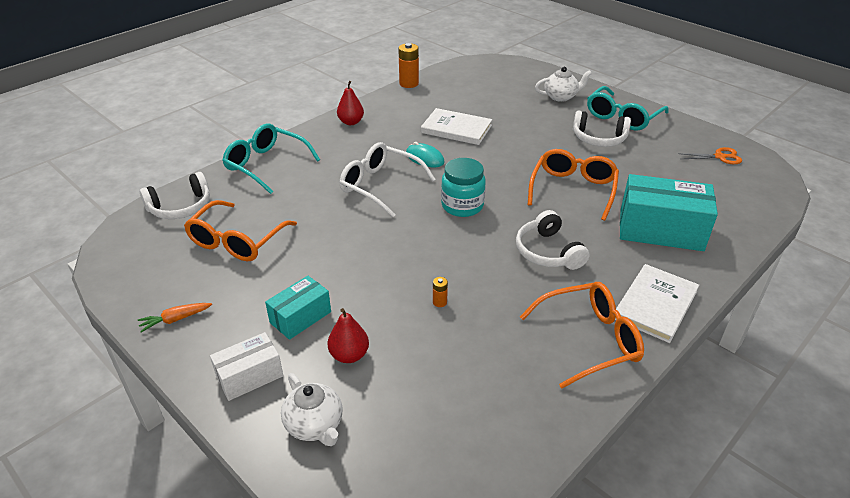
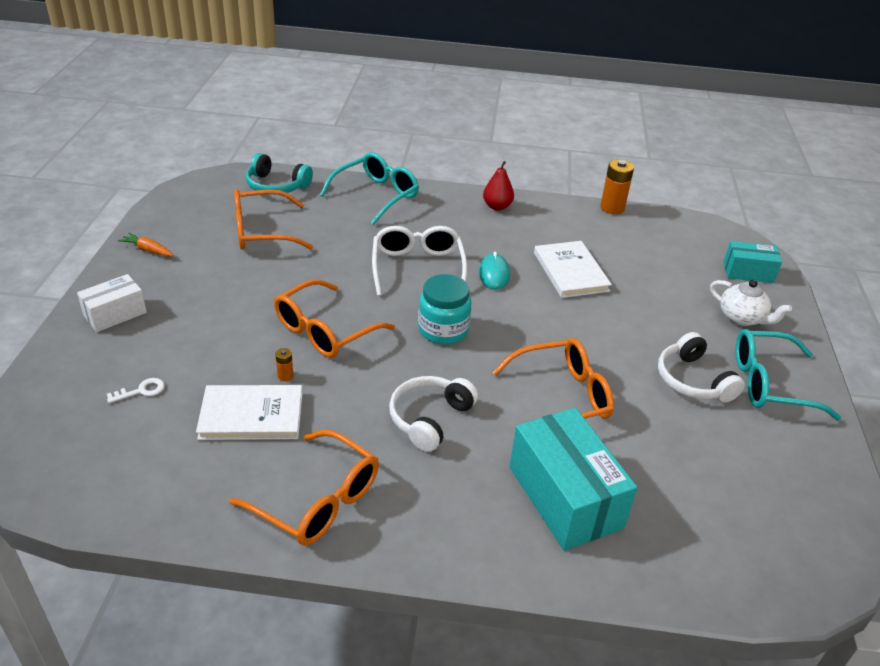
camera: 50 degrees right, 0 degrees up
(181, 207) = (276, 186): white headphones -> turquoise headphones
(250, 376) = (115, 314): white box -> white box turned 60 degrees counterclockwise
(266, 165) = (376, 195): turquoise glasses -> turquoise glasses turned 45 degrees clockwise
(300, 317) = (199, 307): turquoise box -> turquoise box (748, 272)
(315, 425) = (86, 371): white teapot -> none
(349, 355) = (176, 353): red pear -> none
(379, 396) = (141, 391): none -> white key
(406, 260) = (324, 331): none -> orange glasses
(655, 305) = (420, 536): white book -> white book (251, 415)
(720, 157) = (799, 506): orange scissors -> none

